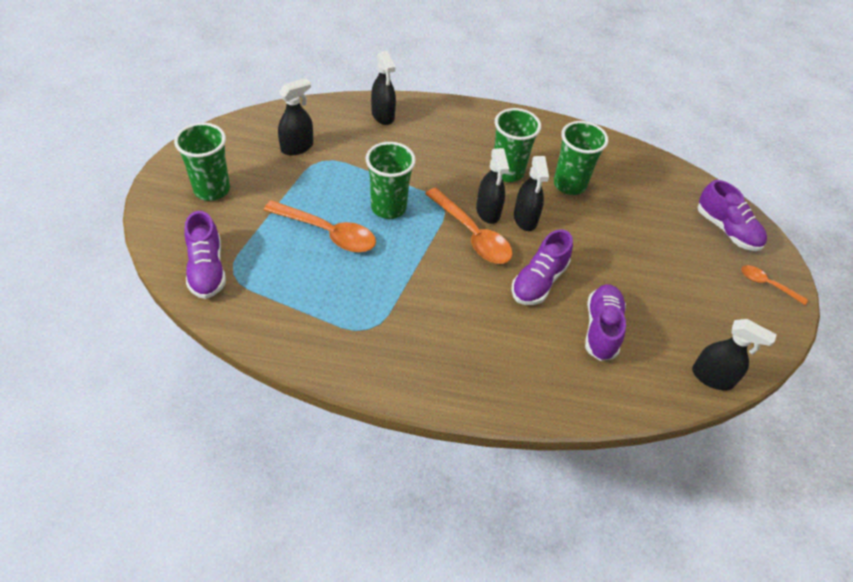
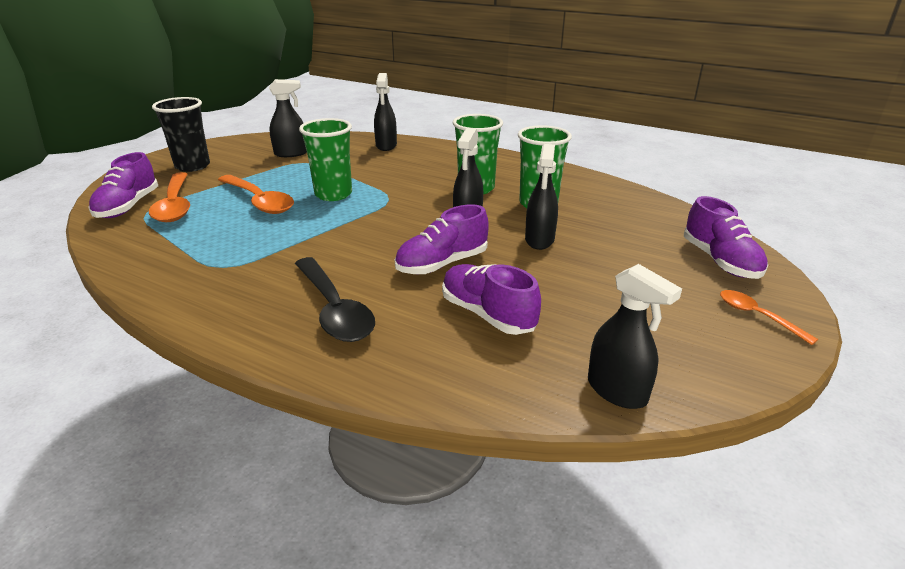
camera: 25 degrees right, 20 degrees down
(212, 189) = (192, 166): green cup -> black cup
(472, 234) = (399, 221): orange spoon -> orange spoon (175, 205)
(488, 211) = (431, 209): black spray bottle -> black spray bottle (539, 240)
(492, 353) = (334, 309): none -> black spoon
(601, 329) = (487, 314): purple shoe -> purple shoe turned 75 degrees counterclockwise

